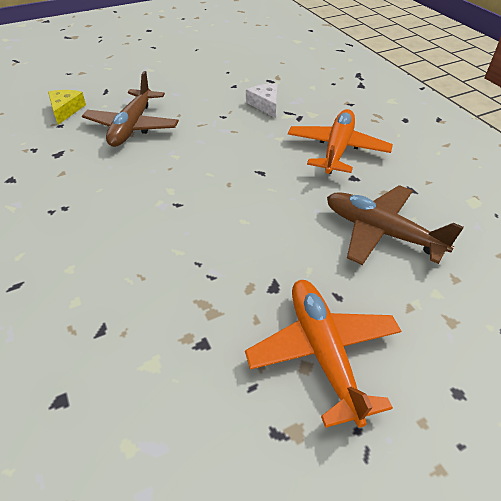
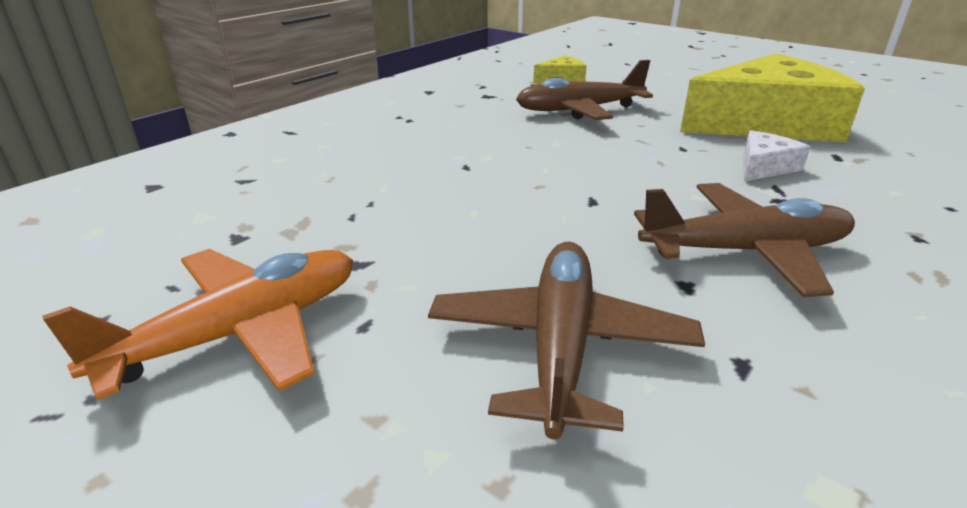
camera: 65 degrees right, 15 degrees down
(217, 78) = (766, 123): none -> yellow cheese
(337, 149) = (746, 251): orange plane -> brown plane

